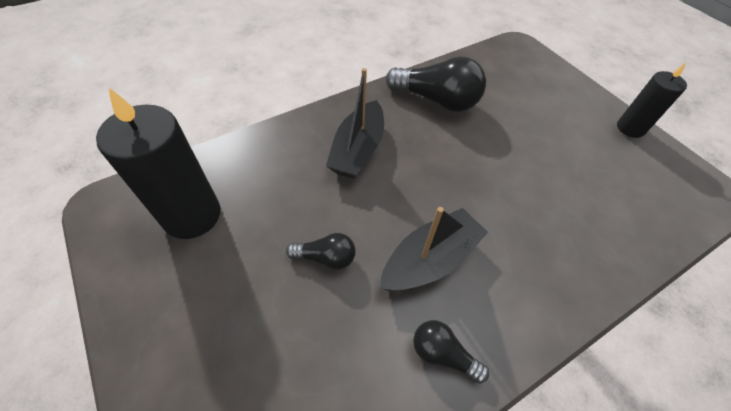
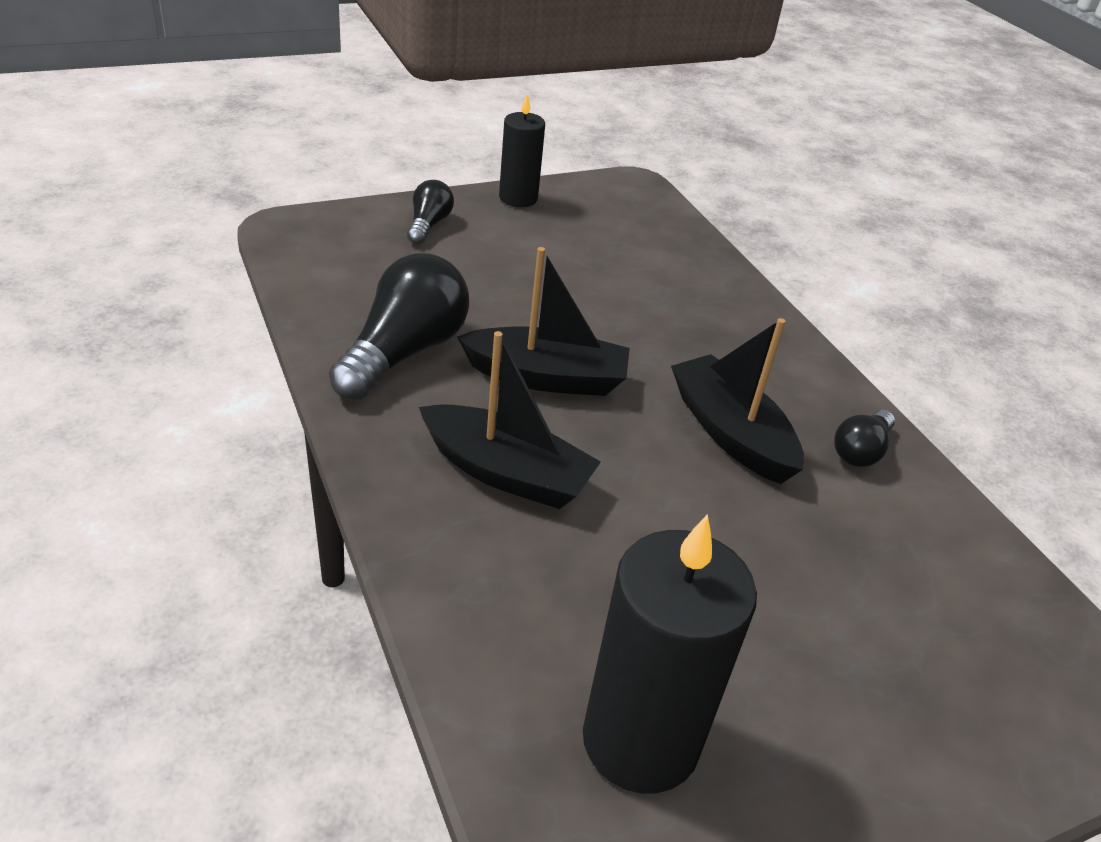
camera: 85 degrees left, 15 degrees down
(326, 258) = (731, 544): black light bulb -> black light bulb (428, 225)
(443, 159) = (547, 377): none -> black boat

